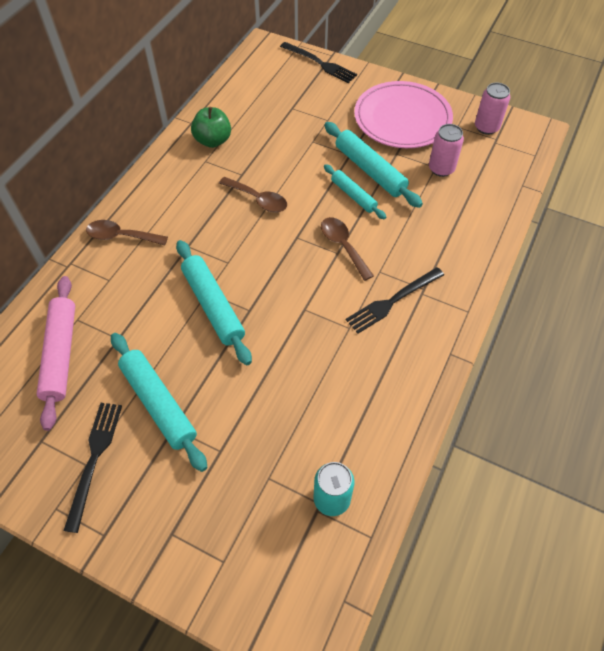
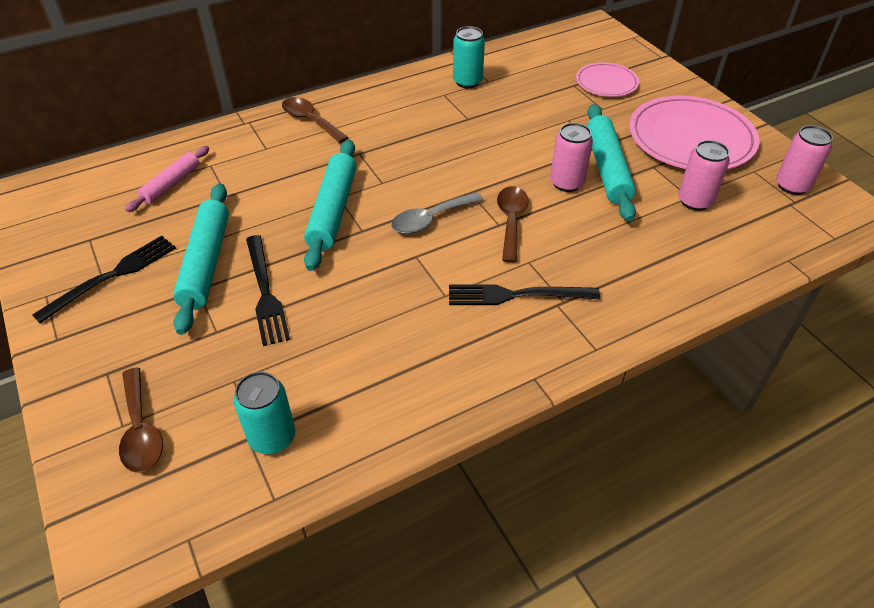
camera: 35 degrees right, 10 degrees down
(60, 354) = (171, 184): pink rolling pin -> pink rolling pin, size x0.62
(213, 141) = (467, 82): green apple -> turquoise can
(258, 199) = (463, 145): brown spoon -> brown spoon (141, 430)
(289, 274) = (430, 219): none -> grey spoon
(312, 96) = (606, 83): none -> pink plate
(320, 63) = (641, 59): black fork -> black fork (265, 292)
(353, 195) = (566, 183): turquoise rolling pin -> pink can

